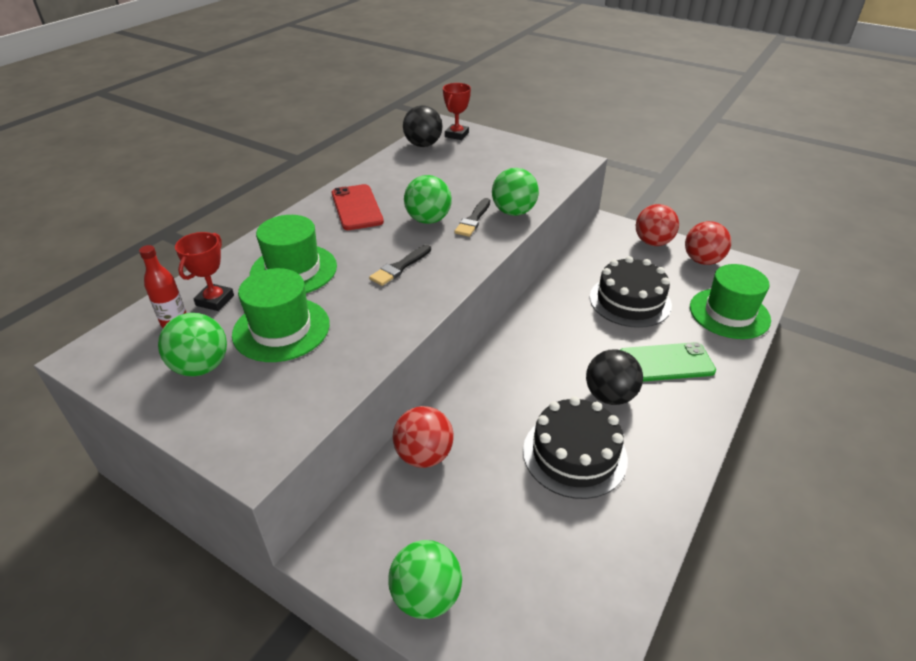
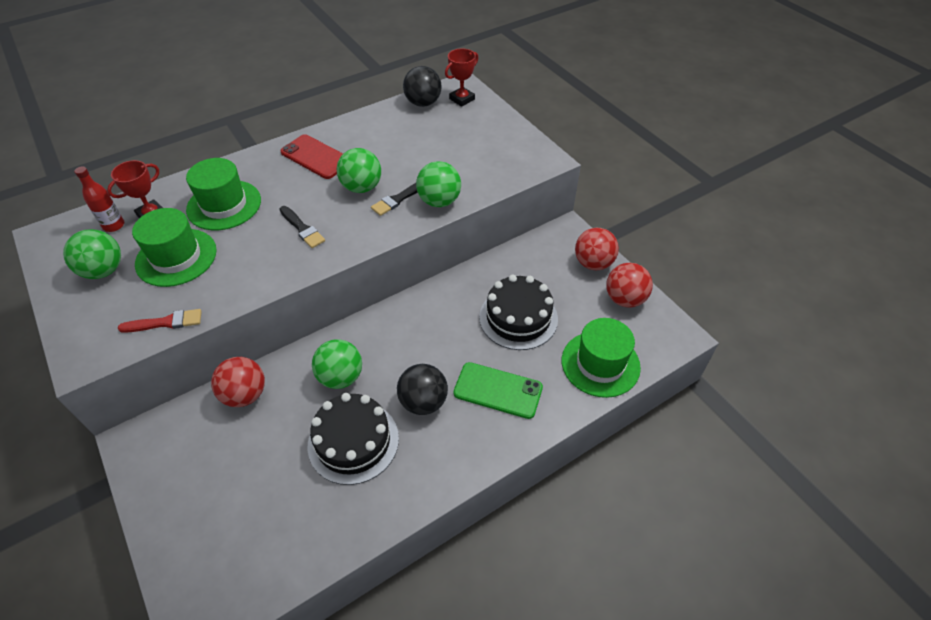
camera: 25 degrees right, 10 degrees up
(325, 391) = (165, 322): none -> red brush
(357, 207) = (316, 157): red phone -> red phone turned 60 degrees counterclockwise
(400, 267) = (302, 228): black brush -> black brush turned 105 degrees counterclockwise
(426, 596) = (167, 503): green ball -> green ball (341, 377)

